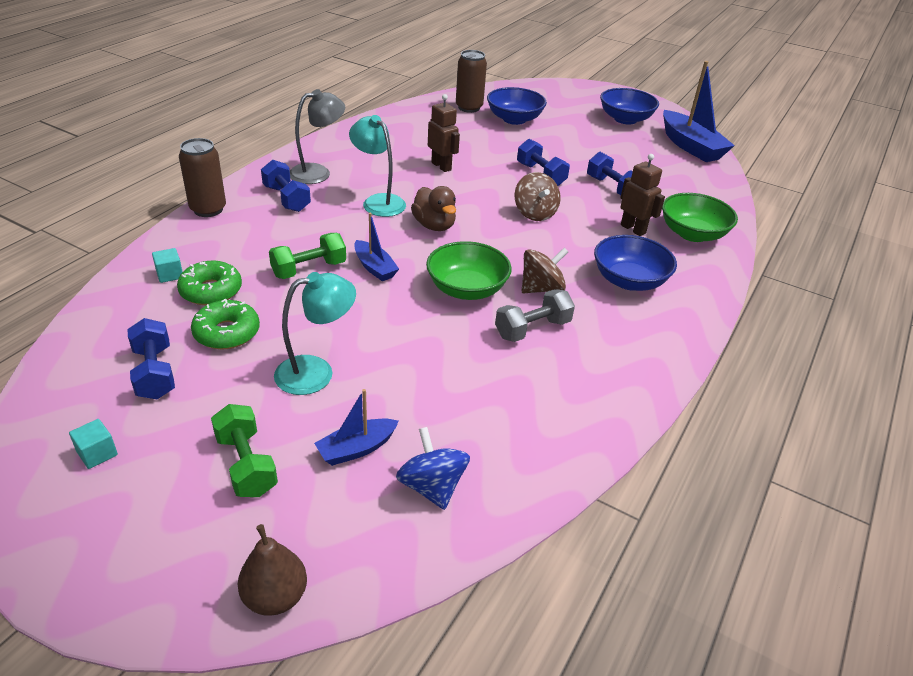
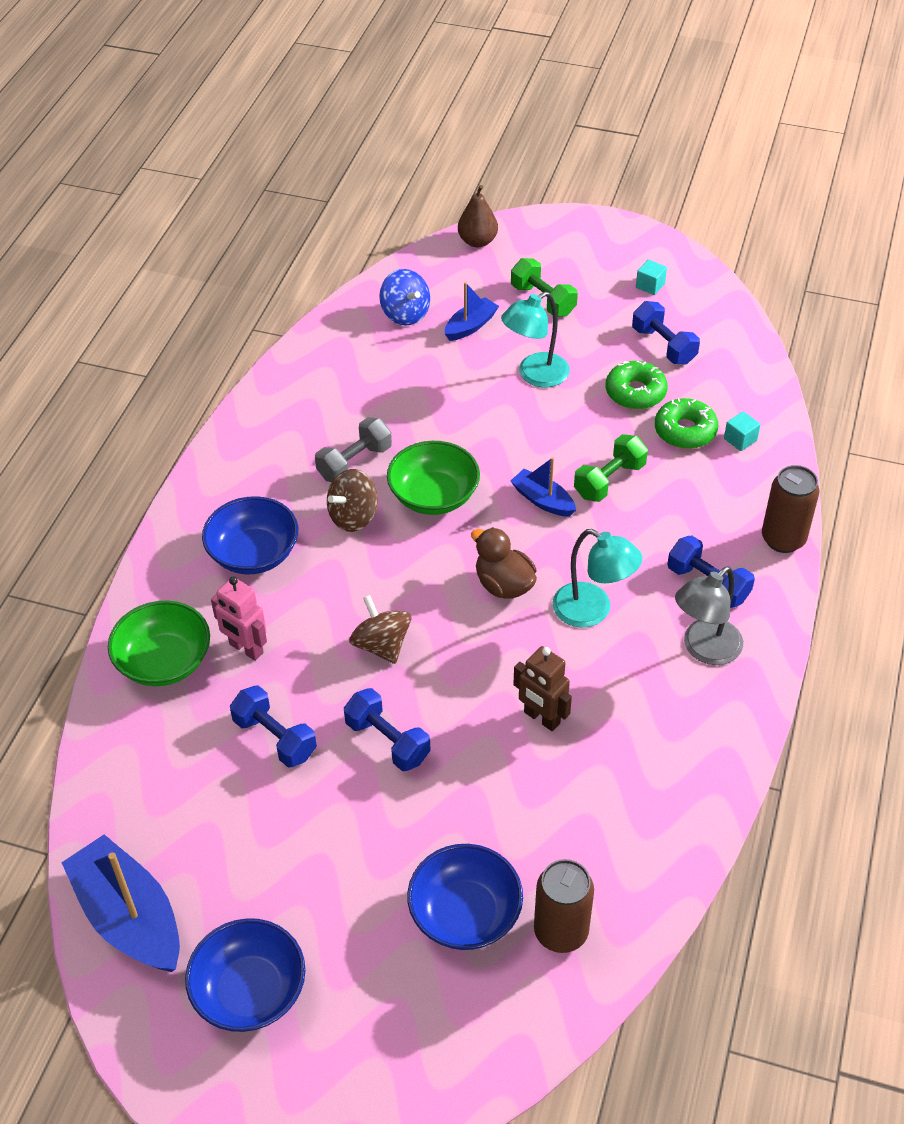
camera: 170 degrees right, 10 degrees up
(633, 229) = (246, 649): brown robot -> pink robot

